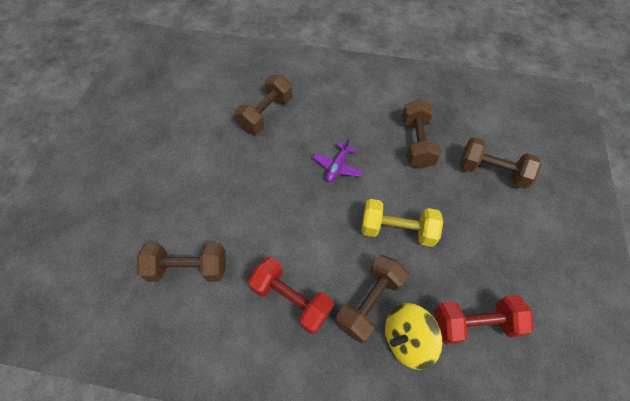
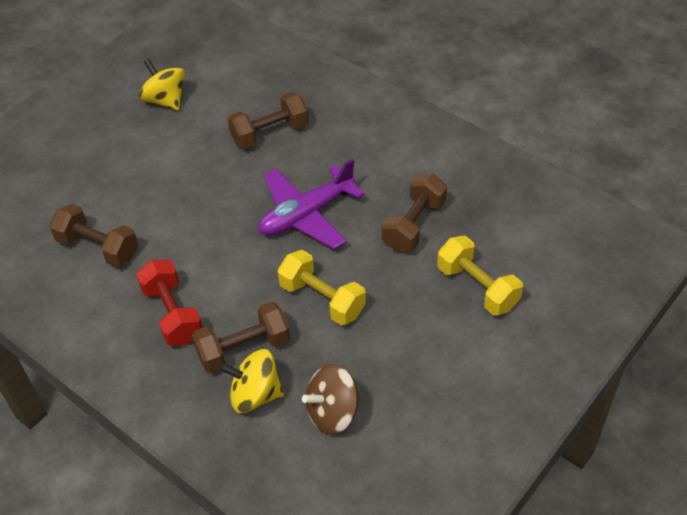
camera: 30 degrees right, 10 degrees down
(166, 118) = (165, 100): none -> yellow spinning top
(337, 166) = (306, 215): purple plane -> purple plane, size x1.92
(474, 323) = (332, 413): red dumbbell -> brown spinning top
(491, 171) = (477, 287): brown dumbbell -> yellow dumbbell

